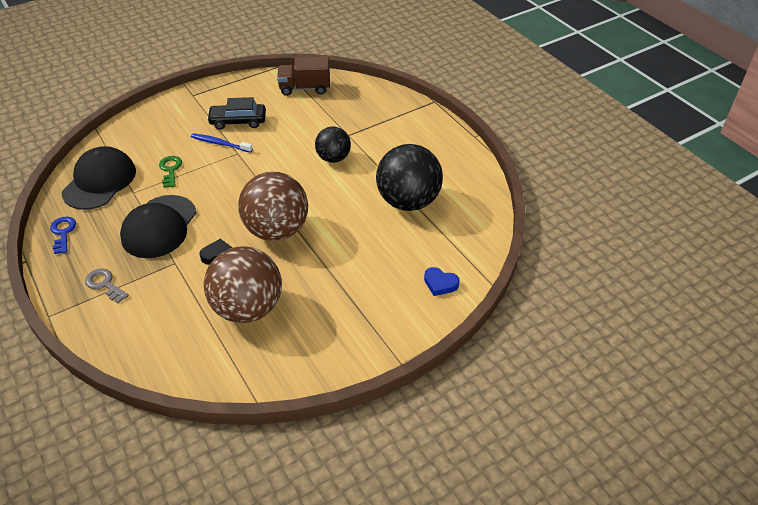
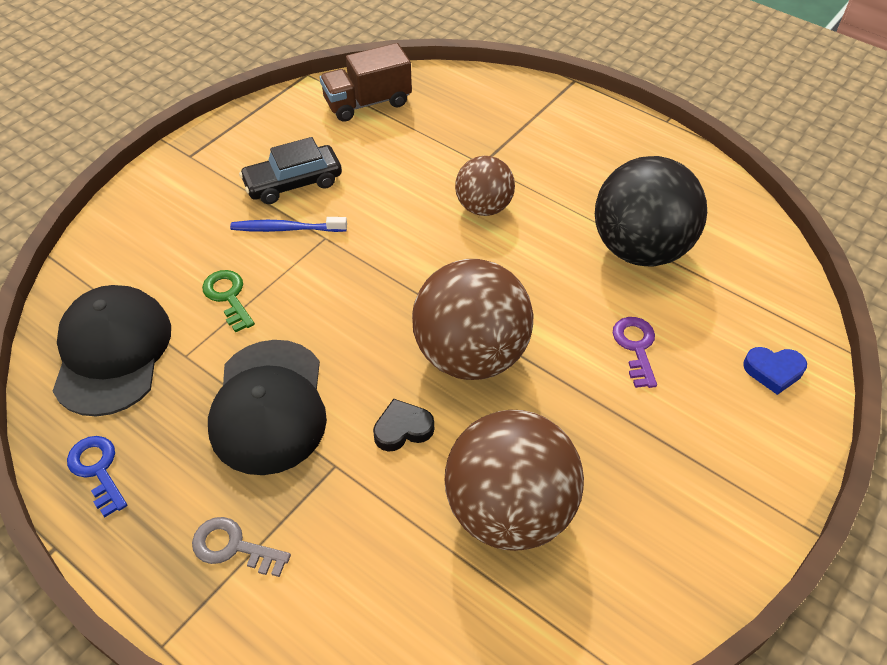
camera: 20 degrees left, 5 degrees up
(333, 158) = (484, 207): black ball -> brown ball
(369, 250) = (635, 347): none -> purple key

